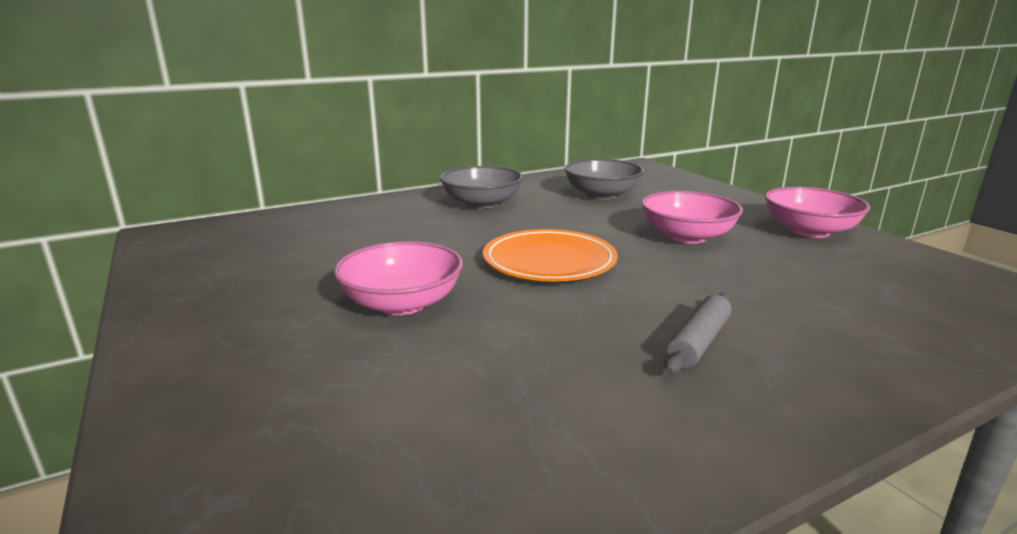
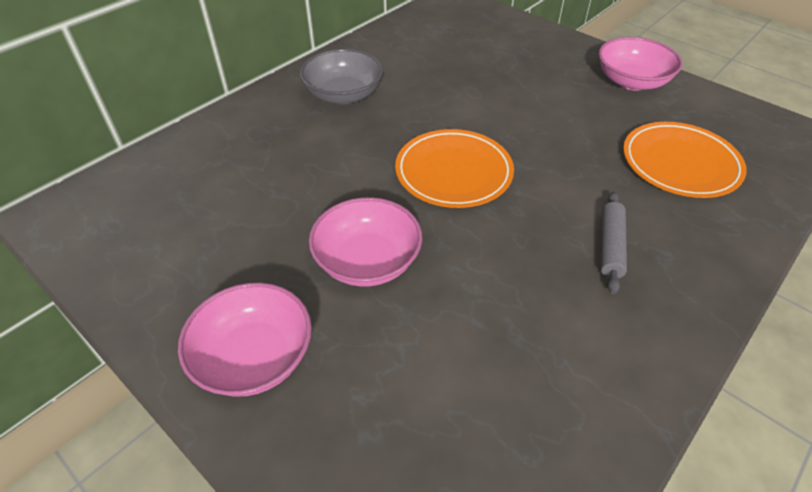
camera: 20 degrees left, 25 degrees up
(602, 195) = (444, 57): grey bowl -> none
(687, 236) = (544, 110): pink bowl -> pink bowl (254, 357)
(840, 294) = (680, 163): none -> orange plate

